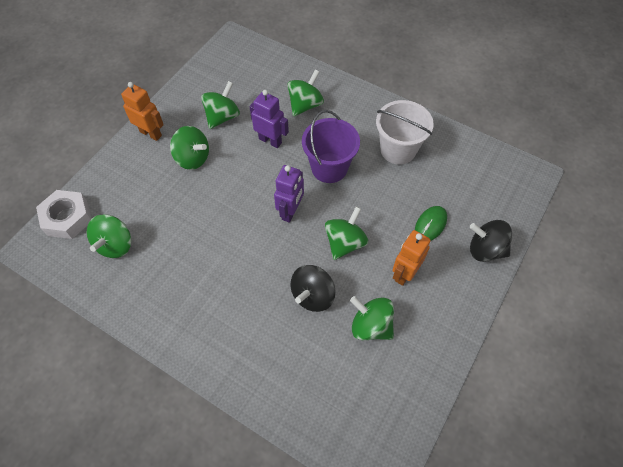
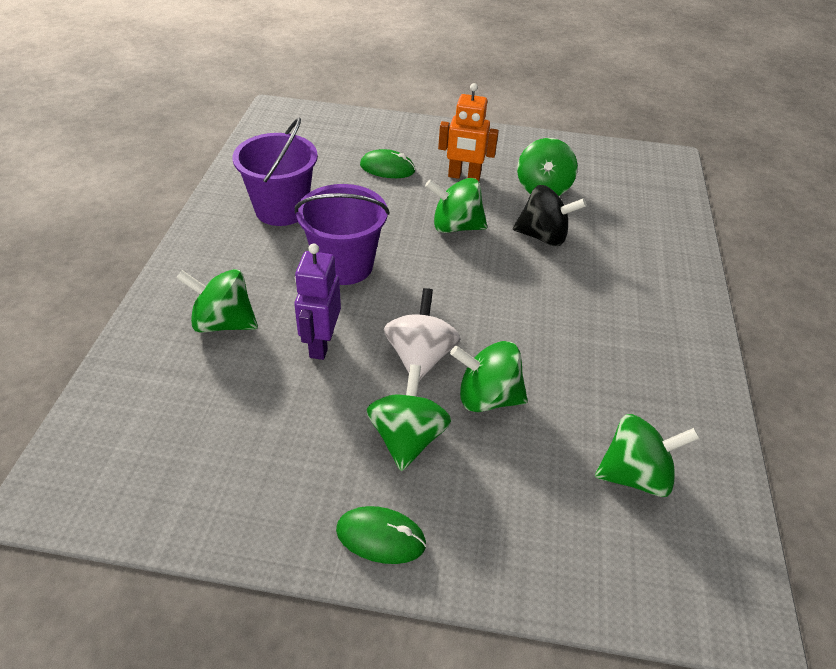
camera: 115 degrees left, 15 degrees down
(67, 218) = (646, 586): white nut -> none
(151, 133) = (381, 537): orange robot -> green mouse
(222, 117) = (291, 429): green spinning top -> green spinning top (487, 397)
(239, 181) = (420, 356): none -> white spinning top
(290, 211) = (440, 285): purple robot -> none
(398, 150) = (281, 209): white bucket -> purple bucket
(485, 249) = (397, 130): black spinning top -> none

